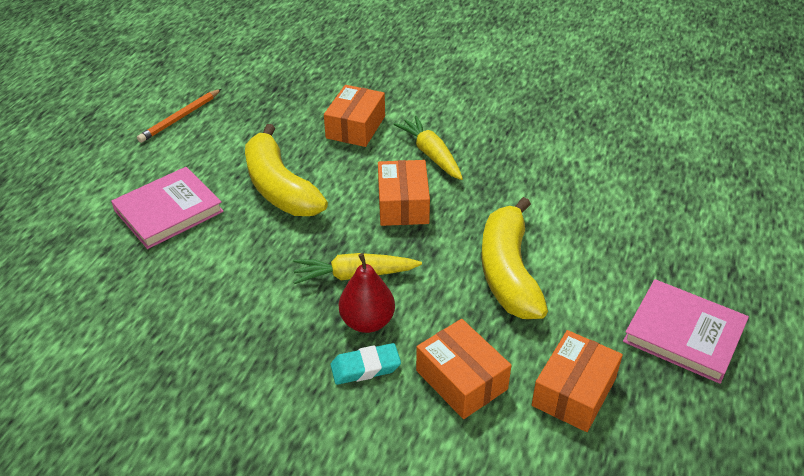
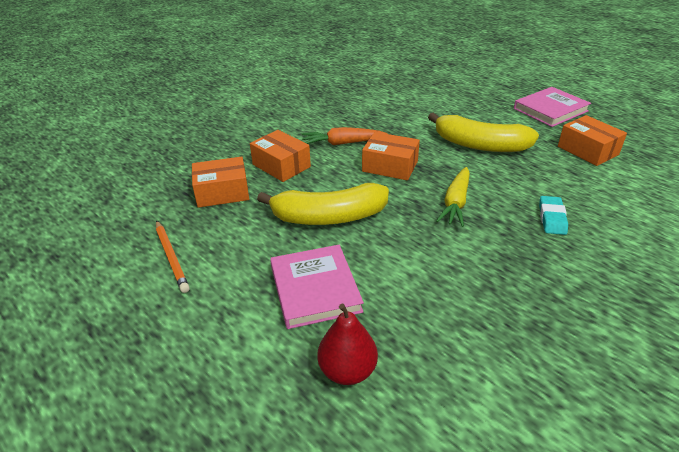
camera: 65 degrees left, 5 degrees down
(367, 321) = (506, 208): red pear -> red pear (347, 371)
(431, 154) = (342, 143): yellow carrot -> orange carrot
(461, 380) = (571, 184): orange box -> orange box (222, 192)

